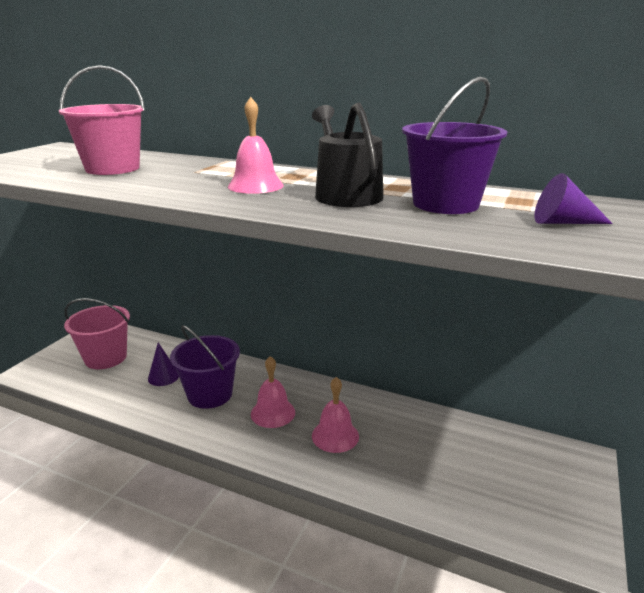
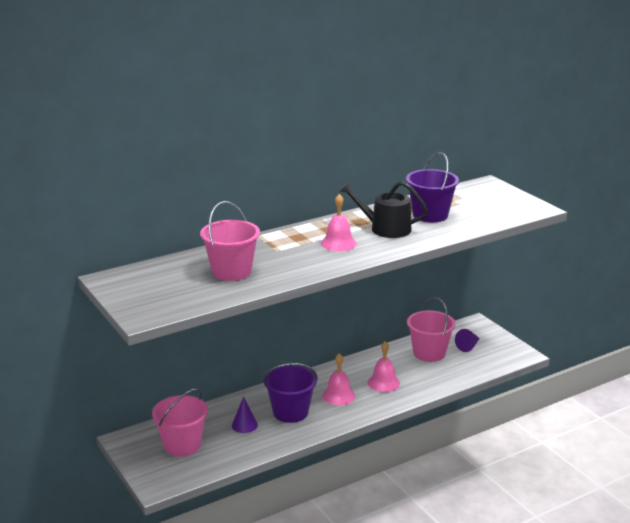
camera: 55 degrees left, 0 degrees up
(448, 445) = (429, 353): none -> pink bucket
(563, 222) = (481, 205): purple cone -> purple cone (468, 346)

